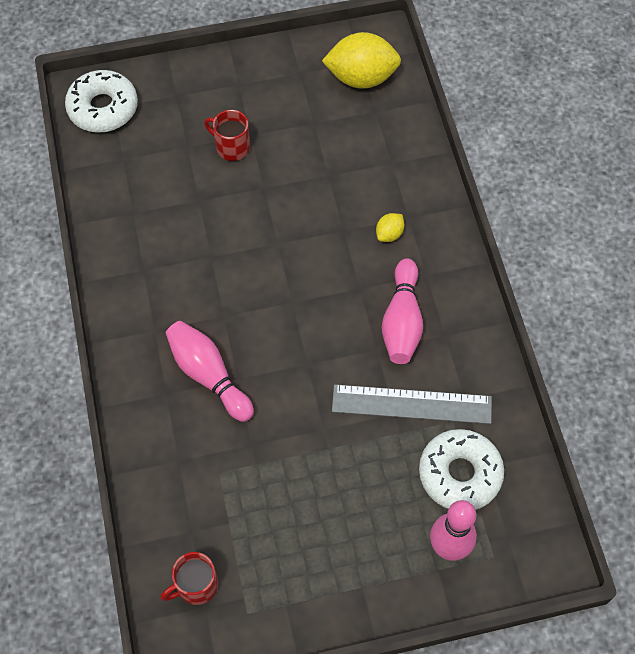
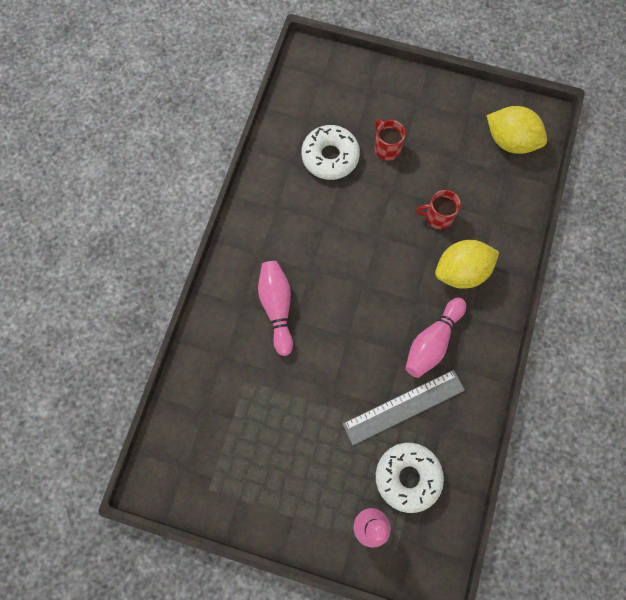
camera: 30 degrees right, 10 degrees up
(103, 108) = (314, 74): white donut -> white donut (330, 157)
(196, 585) = (186, 450): red mug -> red mug (438, 217)
(389, 234) = (461, 271): yellow lemon -> yellow lemon, size x2.19
(411, 404) = (403, 406): grey ruler -> grey ruler turned 60 degrees counterclockwise

